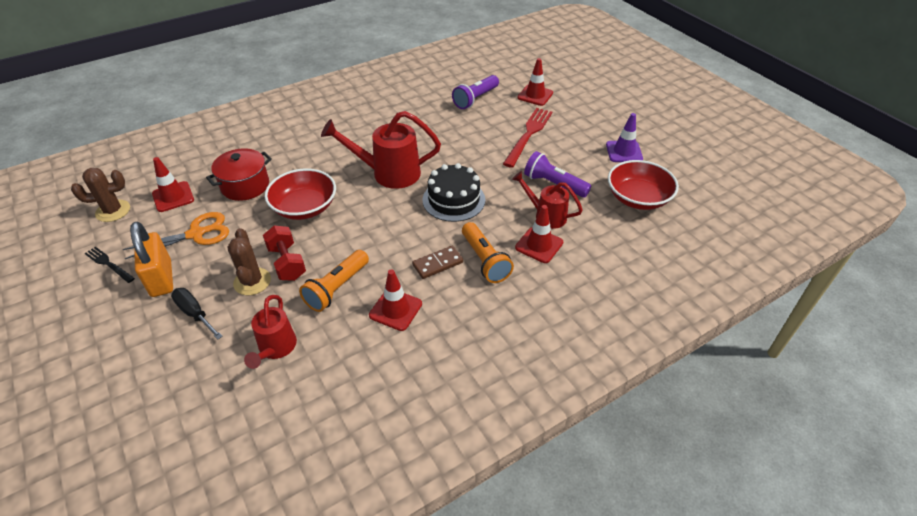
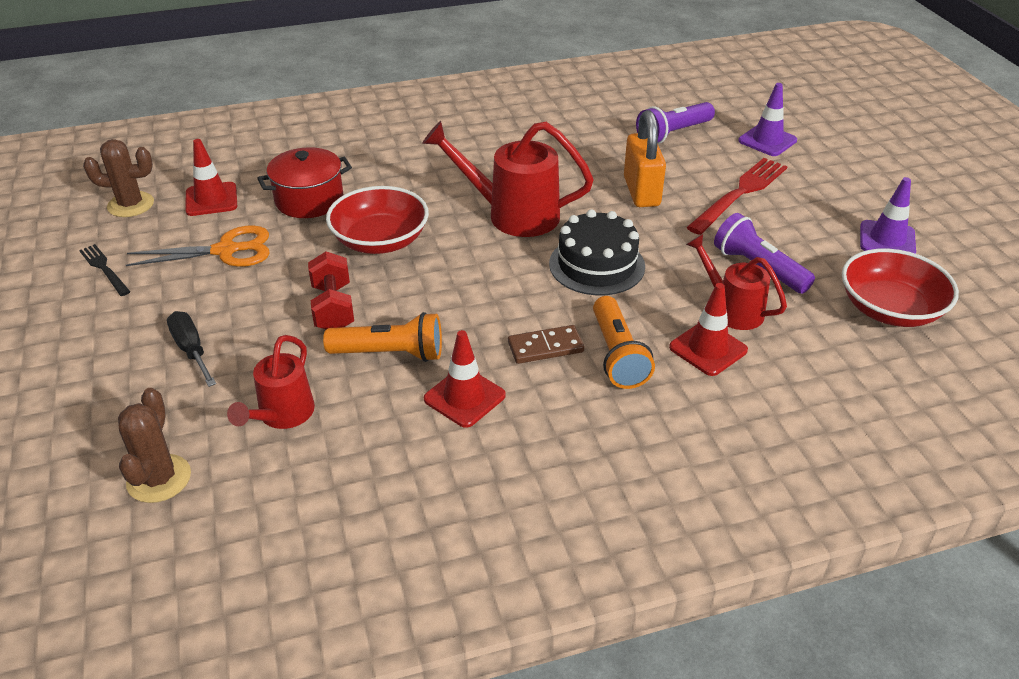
camera: 15 degrees right, 5 degrees down
(161, 278) = (163, 298): orange padlock -> orange padlock (641, 192)
(252, 281) = (279, 323): brown cactus -> brown cactus (159, 479)
(337, 288) = (390, 353): orange flashlight -> orange flashlight turned 135 degrees counterclockwise
(535, 95) = (767, 140): red traffic cone -> purple traffic cone

